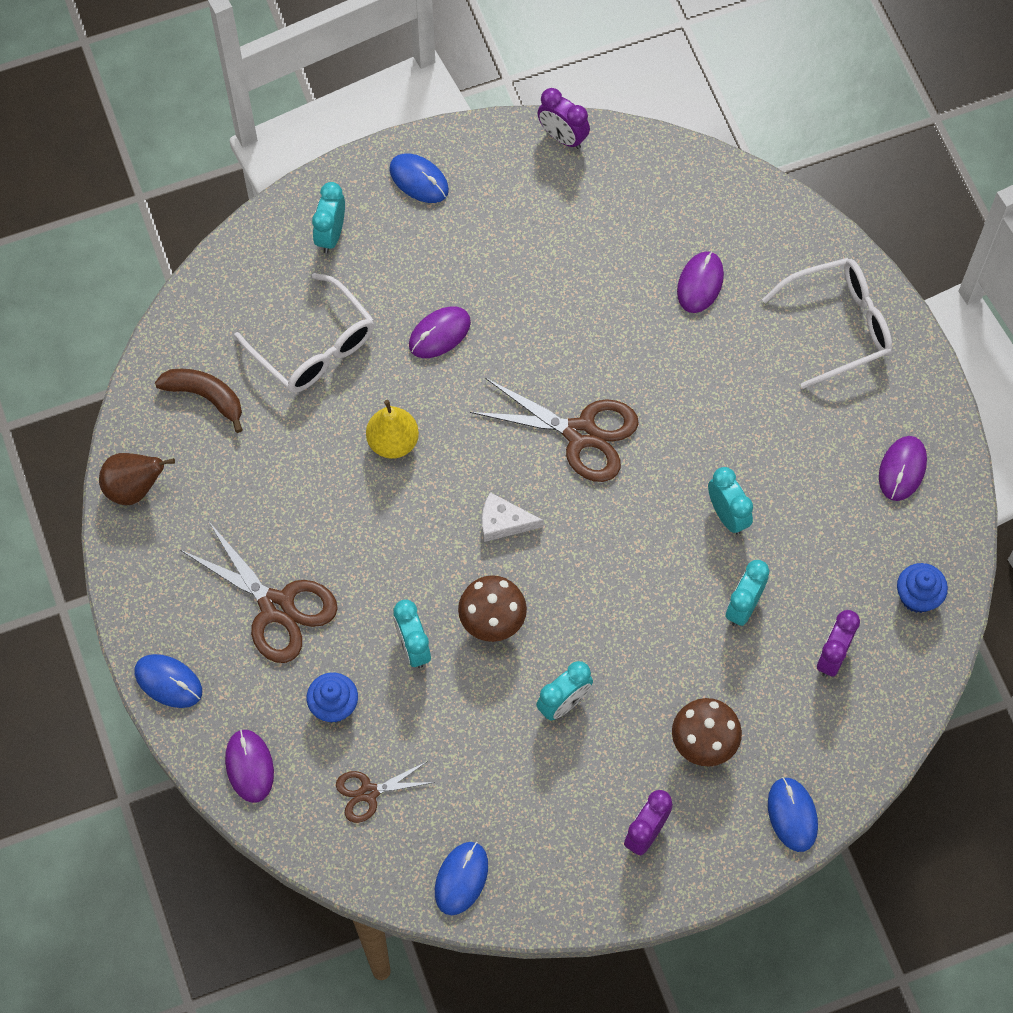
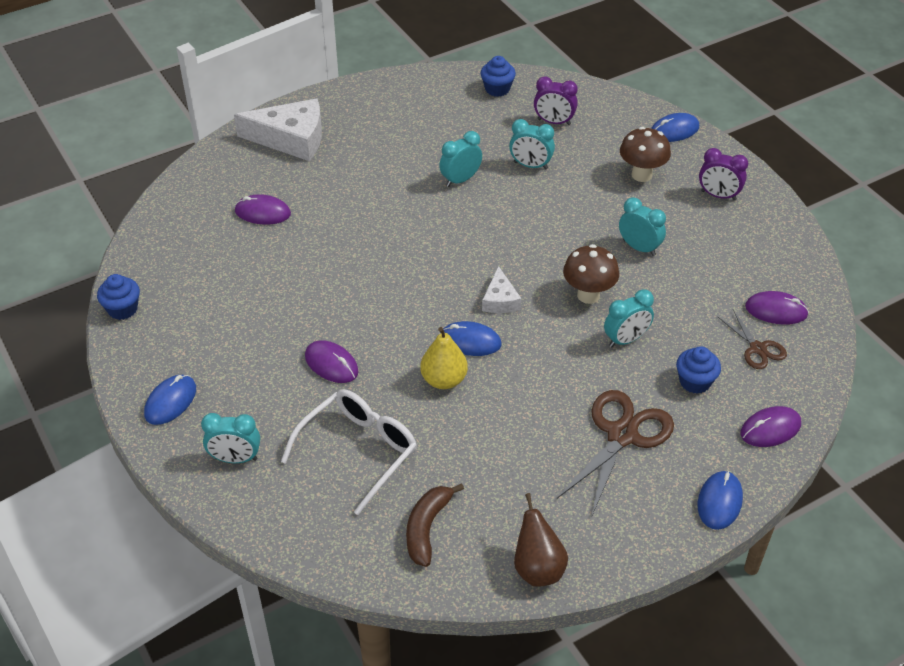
camera: 100 degrees left, 20 degrees down
(461, 878) = (798, 286): blue mouse -> blue mouse (470, 341)
(562, 137) = (122, 309): purple clock -> blue cupcake
(581, 434) = (410, 264): brown scissors -> none
(839, 325) = (291, 139): white glasses -> white cheese
(902, 469) = (403, 102): purple mouse -> purple mouse (776, 310)

